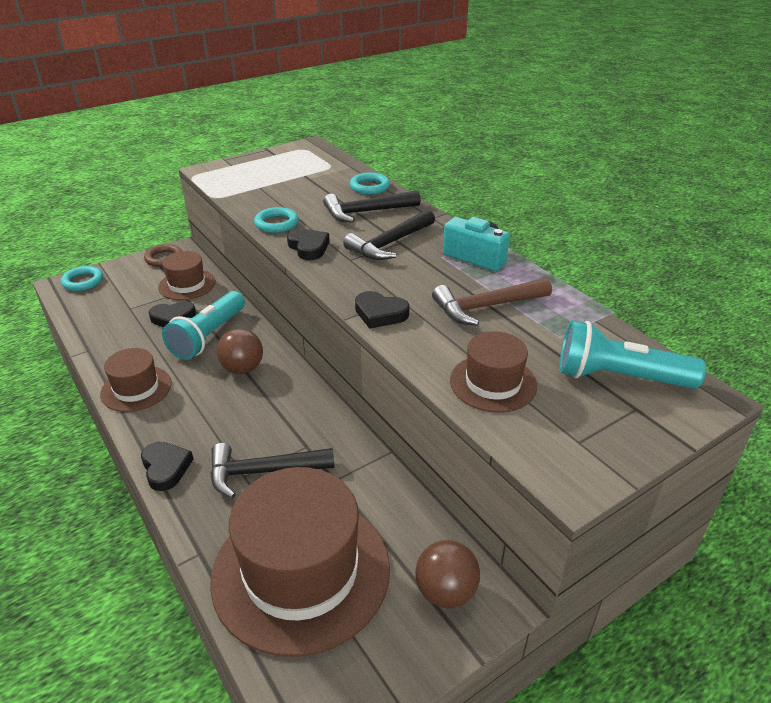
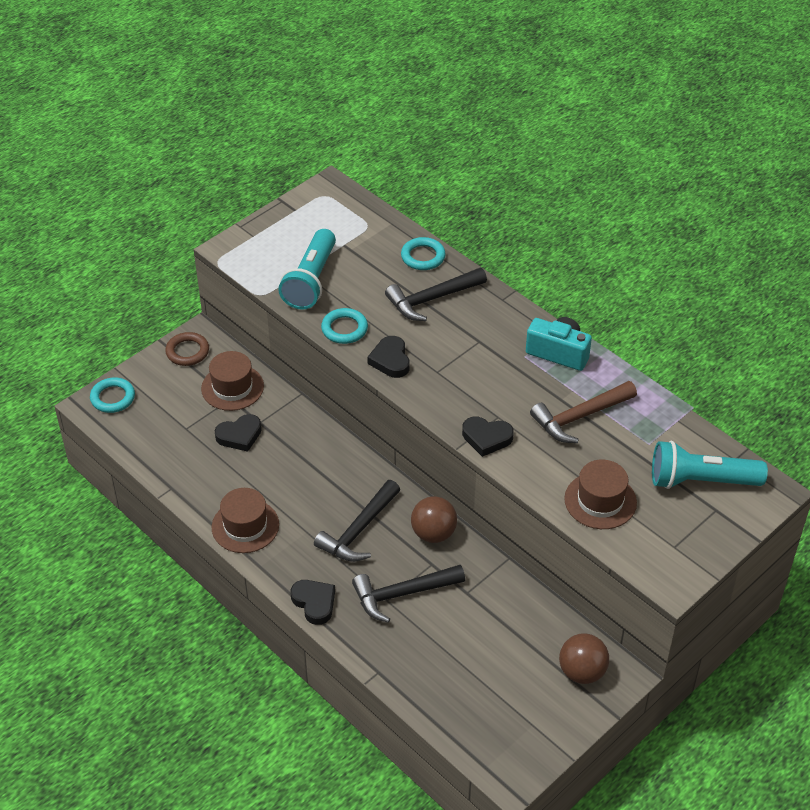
camera: 10 degrees left, 10 degrees up
(208, 336) = (288, 454): turquoise flashlight -> turquoise flashlight (311, 281)
(242, 368) = (339, 488): brown ball -> brown ball (433, 533)
(301, 571) = (465, 673): brown hat -> none
(308, 247) = (390, 360): black heart -> black heart turned 150 degrees counterclockwise
(390, 243) = (469, 344): black hammer -> black hammer (359, 530)

